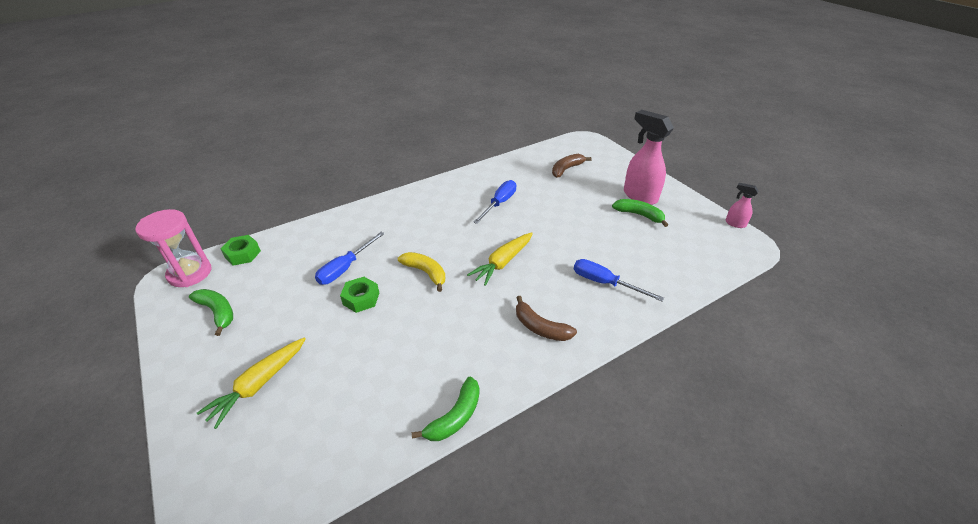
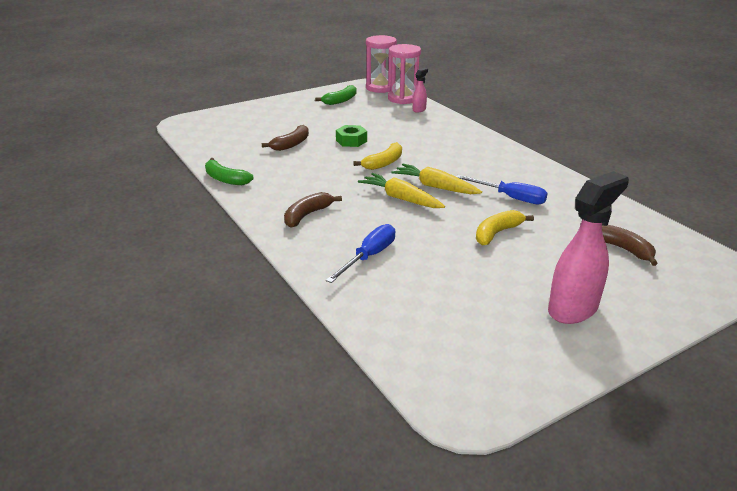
camera: 90 degrees right, 10 degrees down
(243, 254) = (403, 98): green nut -> pink hourglass
(259, 384) = (274, 119): yellow carrot -> yellow carrot (435, 187)
(345, 268) = (388, 132): blue screwdriver -> none
(357, 356) = (291, 144): none -> brown banana
(555, 215) = (497, 233): none -> yellow banana
(639, 215) = (519, 301): green banana -> none
(735, 223) = (525, 407): pink spray bottle -> pink spray bottle (419, 109)

